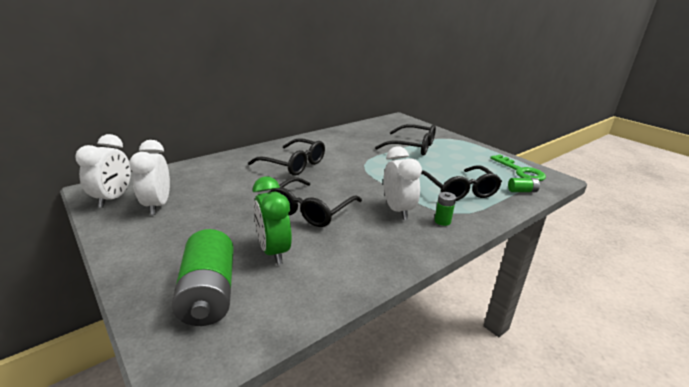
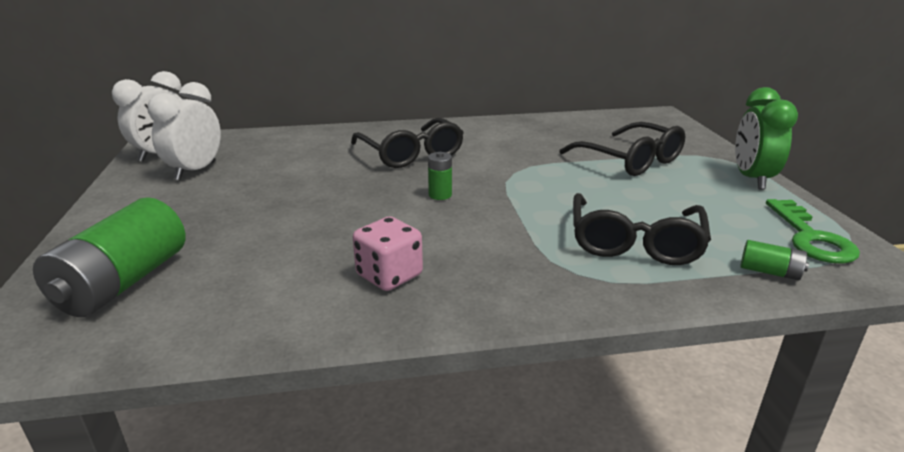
camera: 30 degrees right, 0 degrees up
(273, 251) = (250, 256): green clock -> green clock (752, 179)
(311, 210) = (361, 217): black glasses -> none
(367, 239) = (389, 275): none -> pink dice
(397, 210) = (487, 247): white clock -> none
(442, 221) = (542, 282): green battery -> green battery (440, 195)

